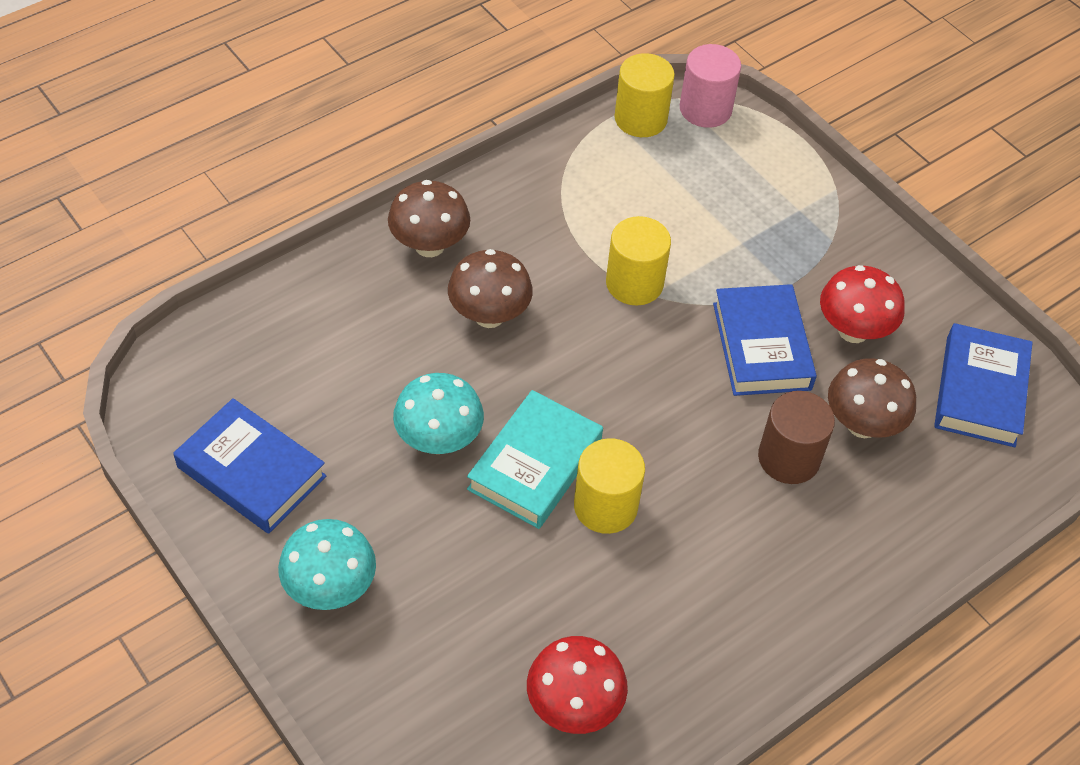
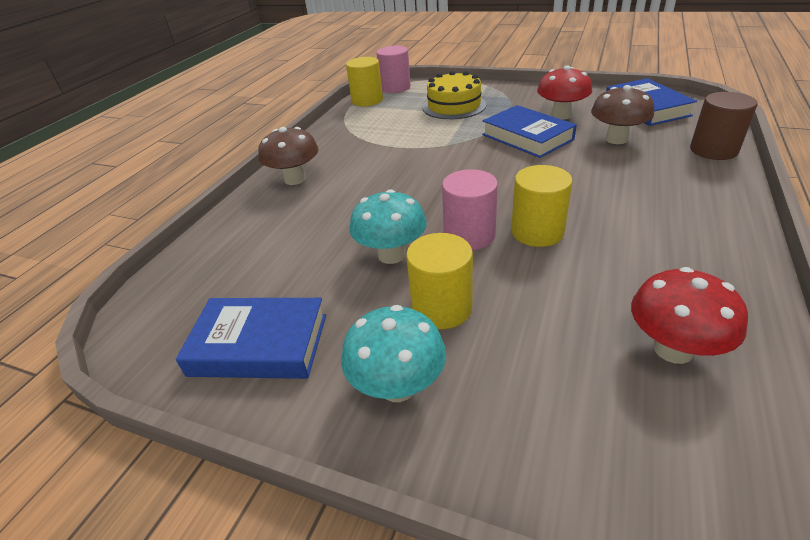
camera: 25 degrees left, 15 degrees down
(489, 315) = (363, 189): brown mushroom -> none
(535, 465) = (469, 235): turquoise book -> pink cylinder
(634, 283) = (432, 145): yellow cylinder -> yellow cylinder (441, 308)
(740, 213) = (454, 106): none -> yellow cake
(789, 458) = (603, 165): brown cylinder -> brown cylinder (713, 150)

